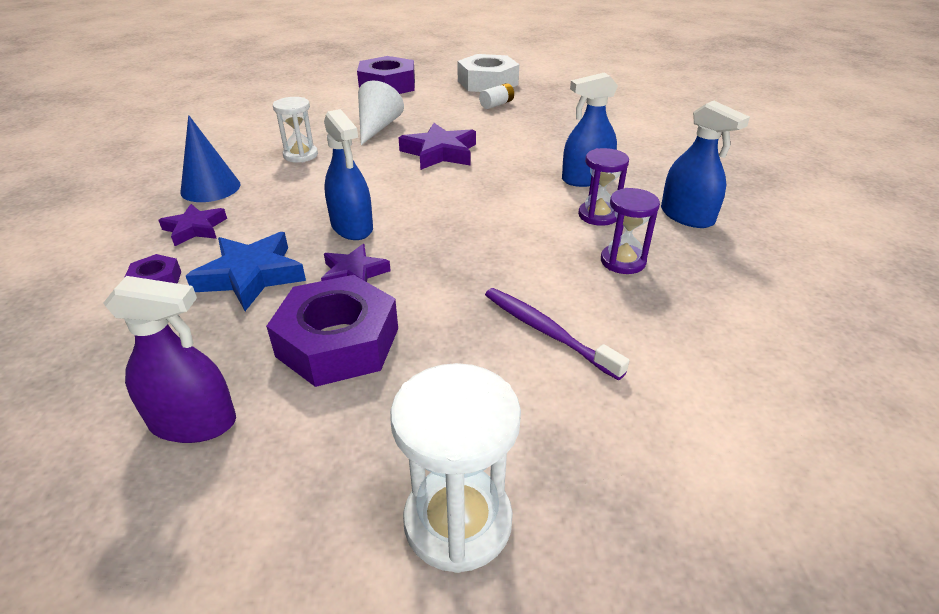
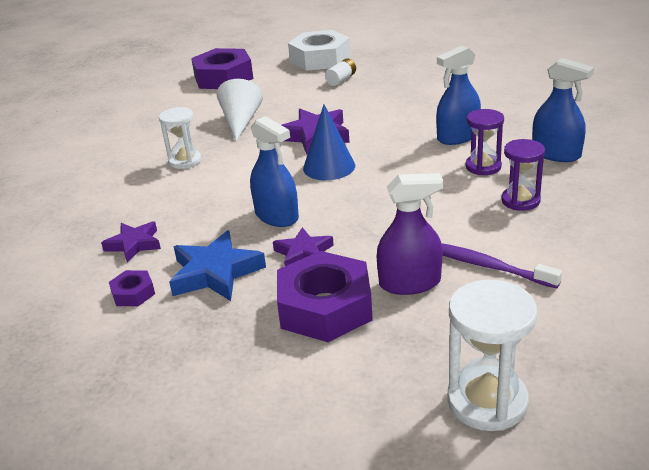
camera: 10 degrees left, 5 degrees down
(193, 422) = (248, 386): purple spray bottle -> purple spray bottle (410, 283)
(210, 188) = (120, 206): blue cone -> blue cone (329, 167)

